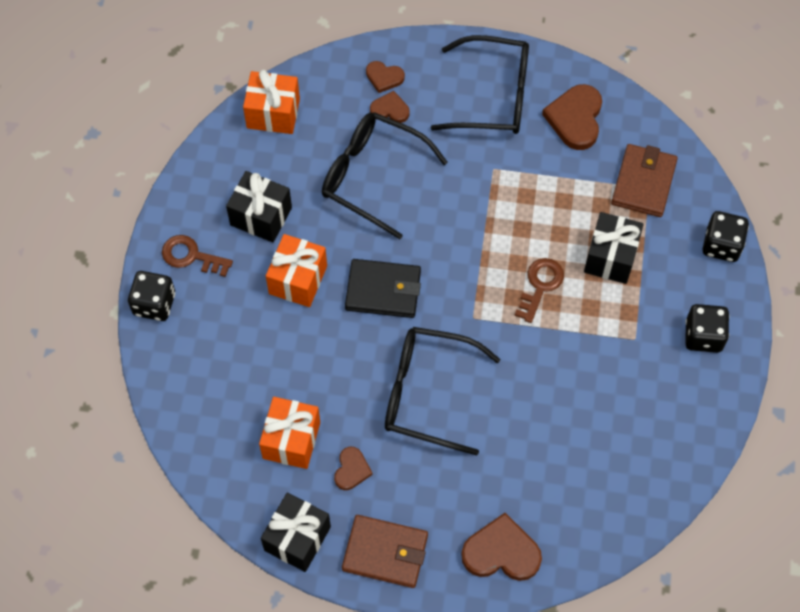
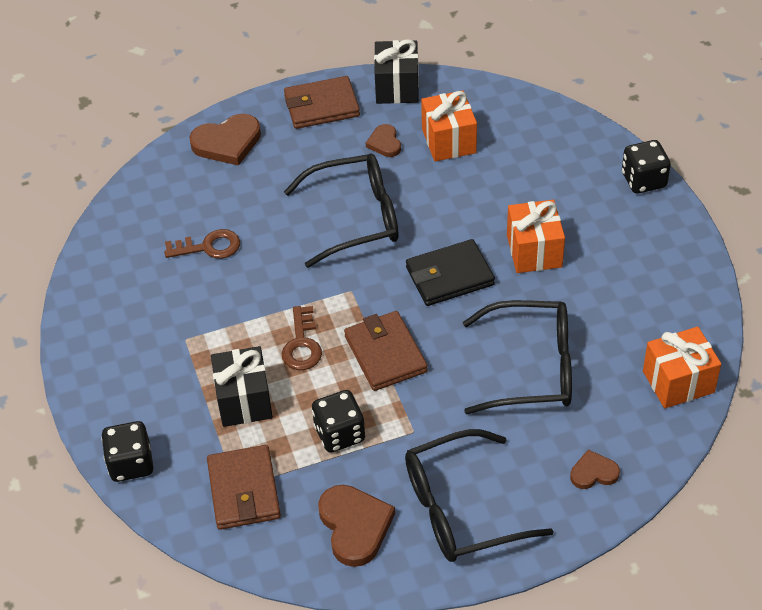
camera: 155 degrees right, 15 degrees down
(191, 256) = (645, 227): brown key -> brown key (208, 247)
(261, 216) = (610, 286): black gift -> none
(390, 109) = (562, 441): brown heart -> none
(477, 244) = (385, 354): none -> brown wallet
(703, 336) = (118, 370): black dice -> black dice (339, 434)

